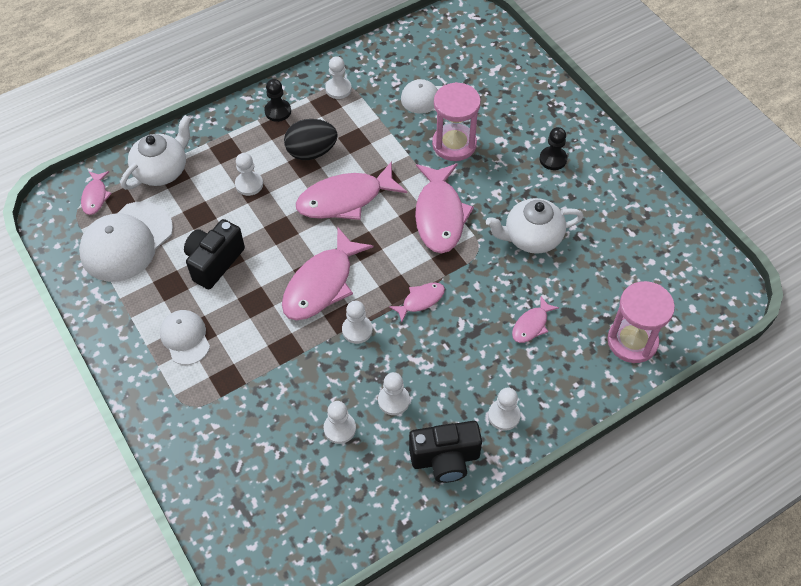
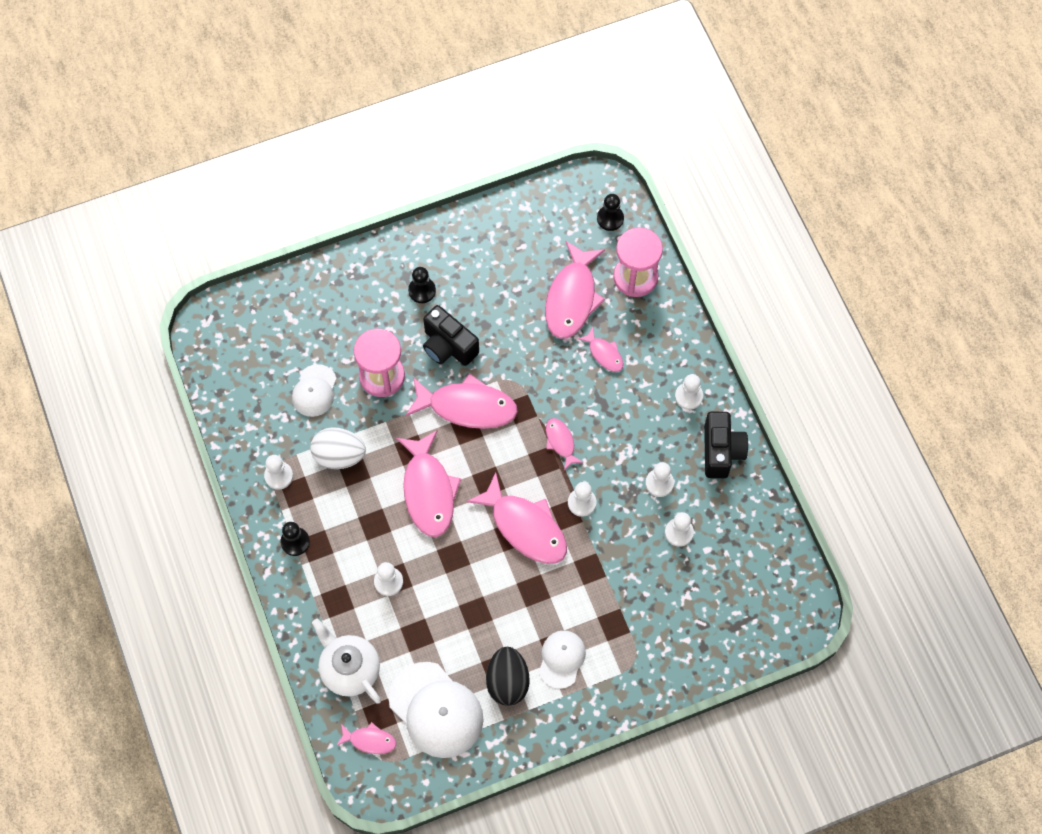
camera: 80 degrees left, 10 degrees up
(185, 338) = (561, 659): white cap -> white cap turned 120 degrees clockwise
(214, 262) = (479, 625): black camera -> black camera (448, 346)
(311, 152) = (360, 515): black egg -> black egg (507, 681)
(367, 127) = (339, 455): none -> white egg
(532, 237) = (510, 331): white teapot -> none
(587, 285) = (572, 298): none -> pink fish
(694, 306) = (610, 218): none -> black pawn

